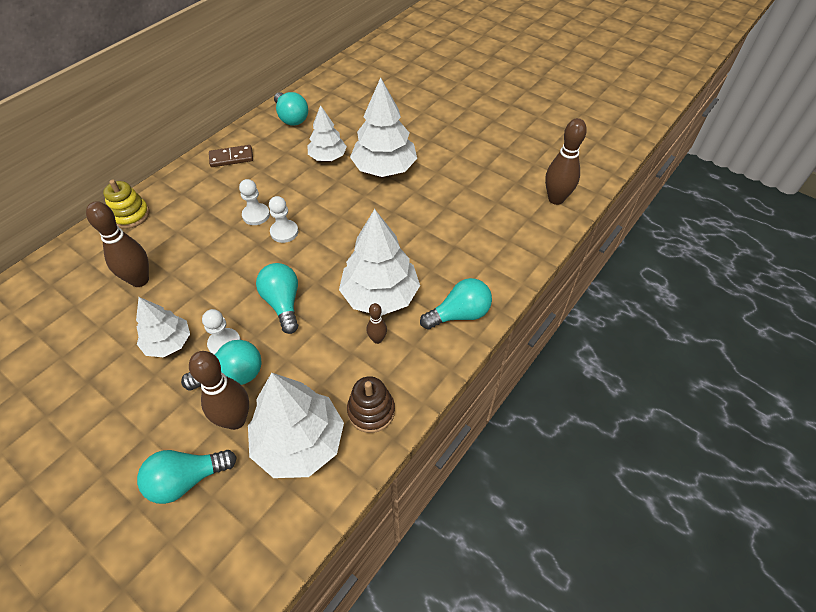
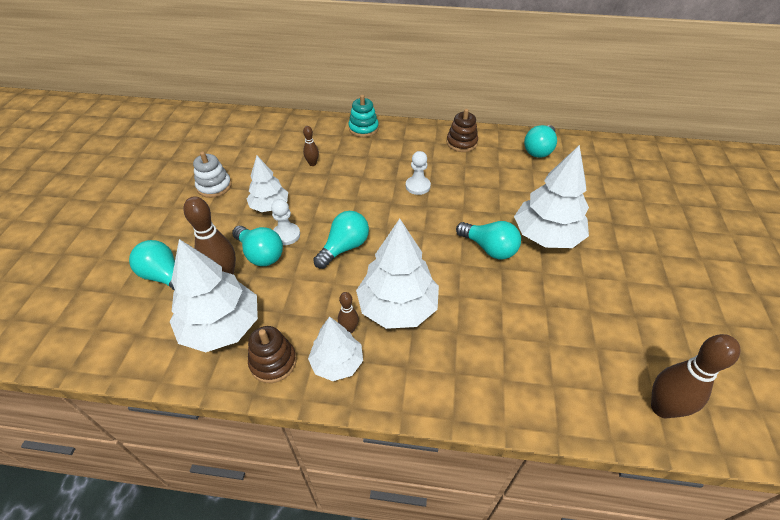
camera: 60 degrees right, 5 degrees down
(81, 386) = (214, 186): none -> white stacking toy
(130, 215) = (363, 128): yellow stacking toy -> turquoise stacking toy
(140, 280) = (312, 163): brown bowling pin -> brown bowling pin, size x0.52
(231, 158) = (461, 143): brown domino -> brown stacking toy
(284, 232) = (415, 211): white pawn -> none
(328, 157) = (520, 193): white tree -> white tree (337, 363)
(459, 314) = (421, 383): turquoise light bulb -> turquoise light bulb (489, 248)

